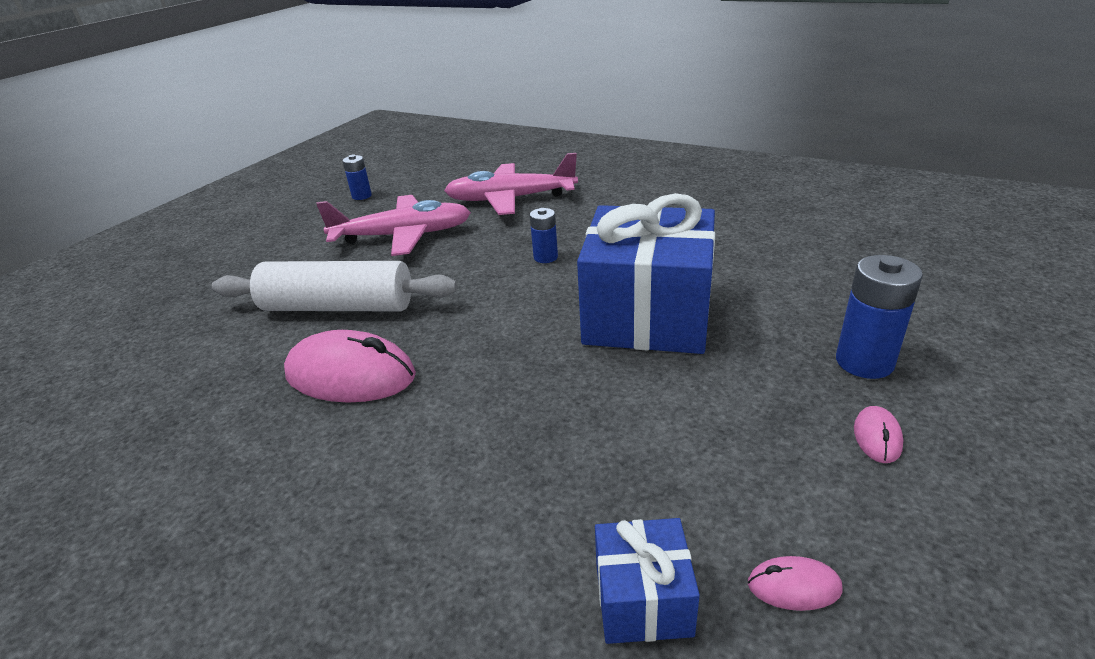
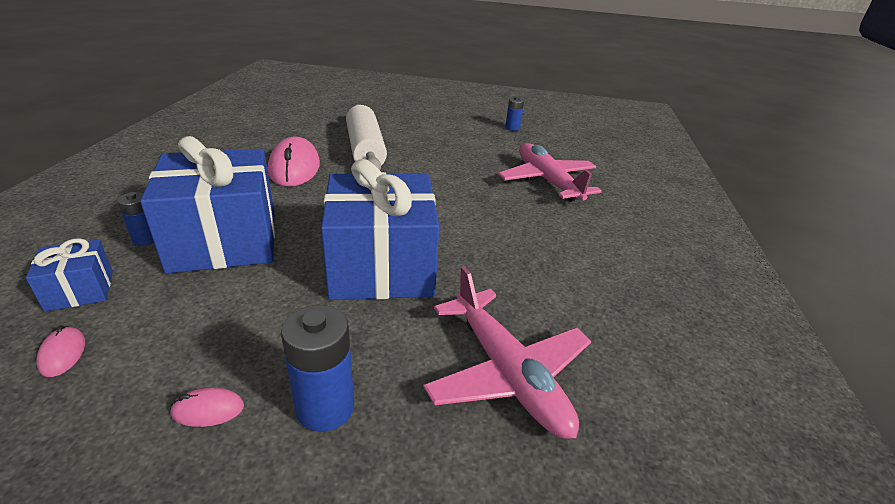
camera: 65 degrees right, 0 degrees up
(402, 236) = (462, 152): pink plane -> pink plane (507, 373)
(545, 257) = (457, 209): blue battery -> blue battery (146, 239)
(546, 443) = (224, 240): none -> blue gift

